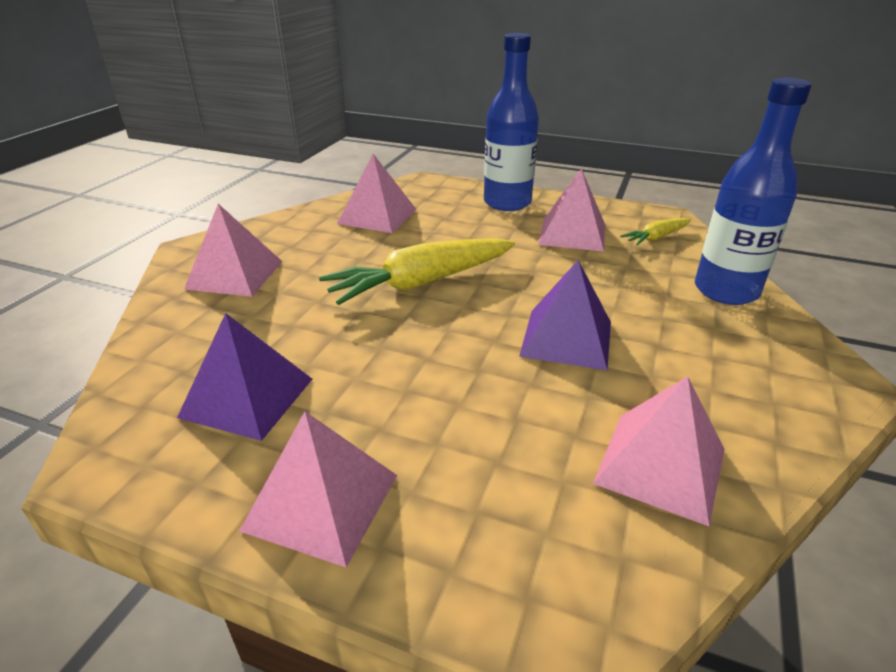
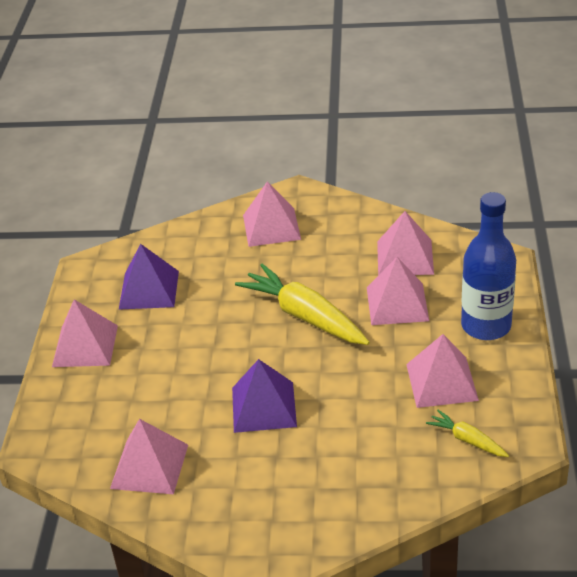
camera: 75 degrees right, 5 degrees up
(444, 232) = (397, 304): none -> pink pyramid
(726, 291) = (381, 493): blue bottle -> none

